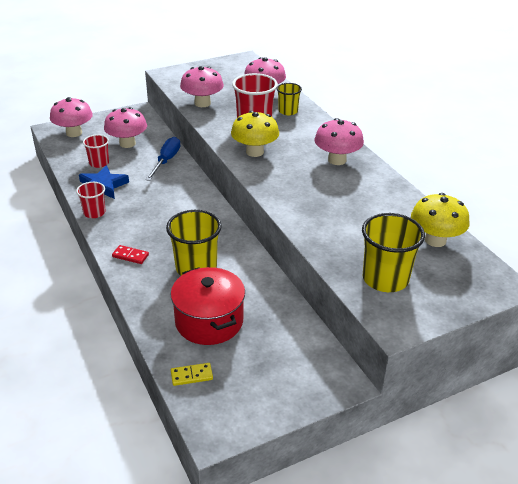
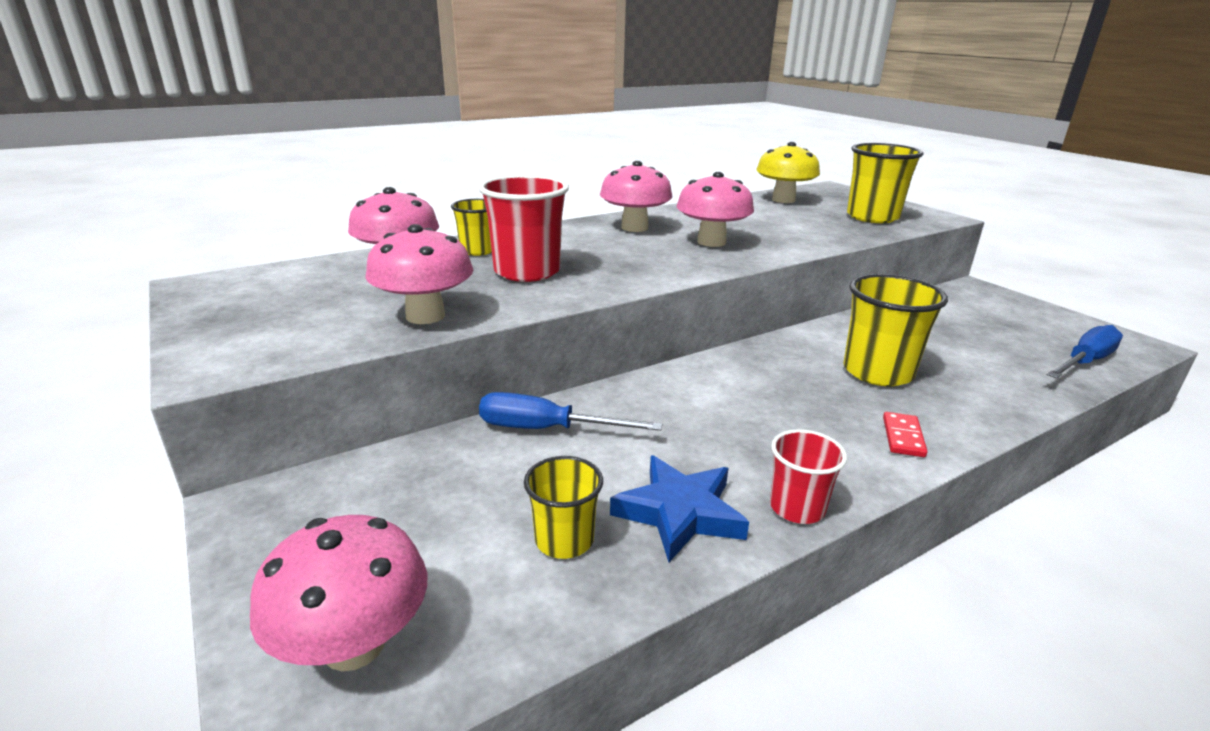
camera: 95 degrees left, 10 degrees down
(99, 163) = (564, 540): red cup -> yellow cup
(127, 143) = (454, 500): pink mushroom -> pink mushroom (711, 242)
(191, 375) = (1084, 362): yellow domino -> blue screwdriver
(209, 321) = (977, 356): red pot -> none
(254, 152) = (628, 270): yellow mushroom -> none

